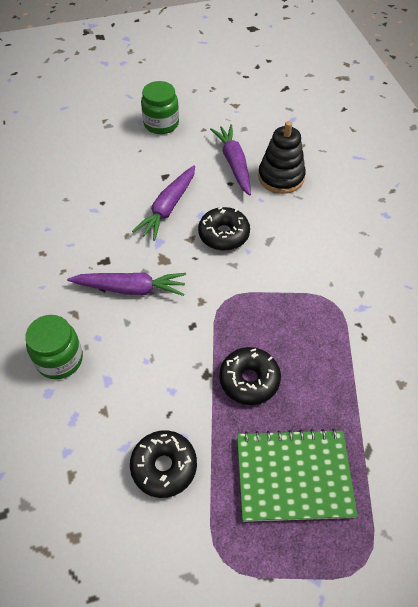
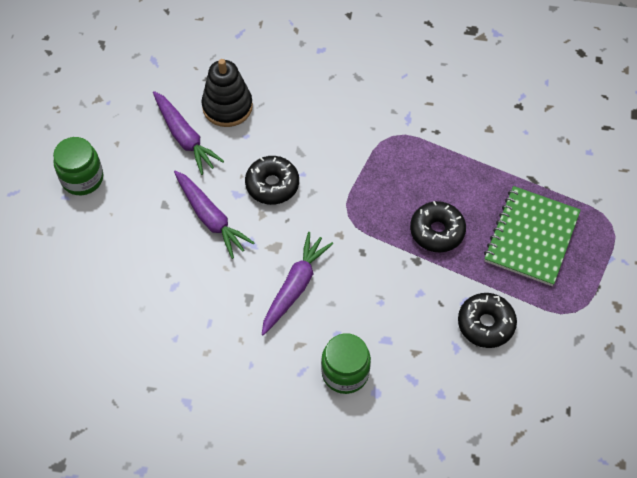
camera: 65 degrees left, 5 degrees up
(234, 164) = (185, 137): purple carrot -> purple carrot turned 135 degrees counterclockwise

